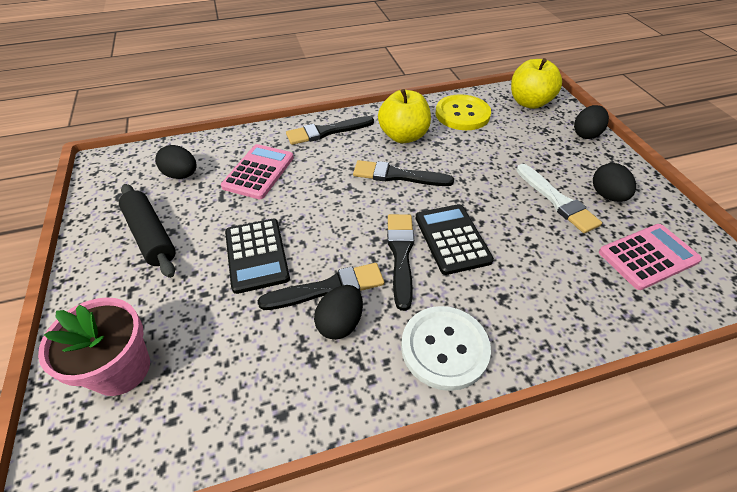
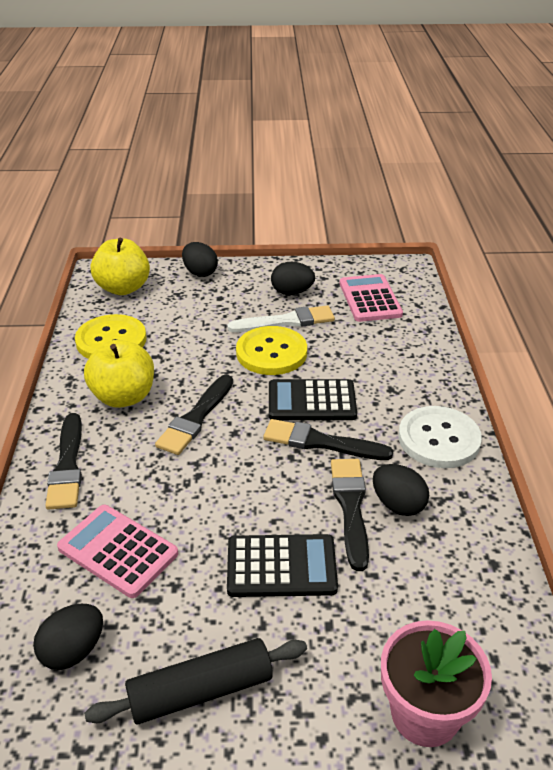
camera: 75 degrees left, 10 degrees down
(504, 200) = (271, 353): none -> yellow button

